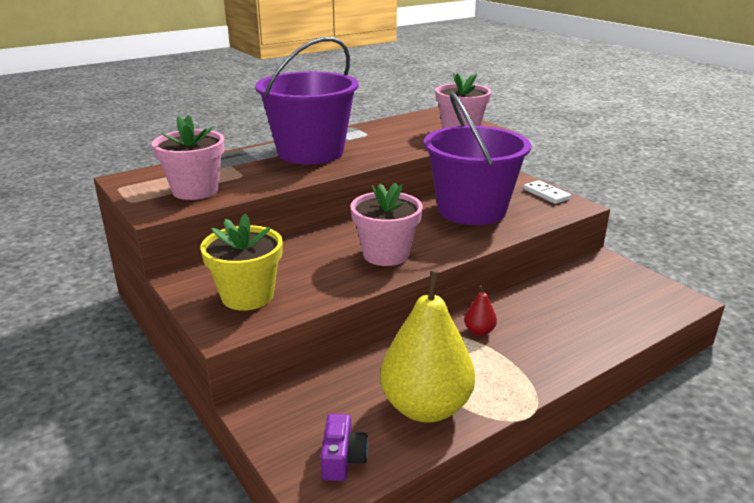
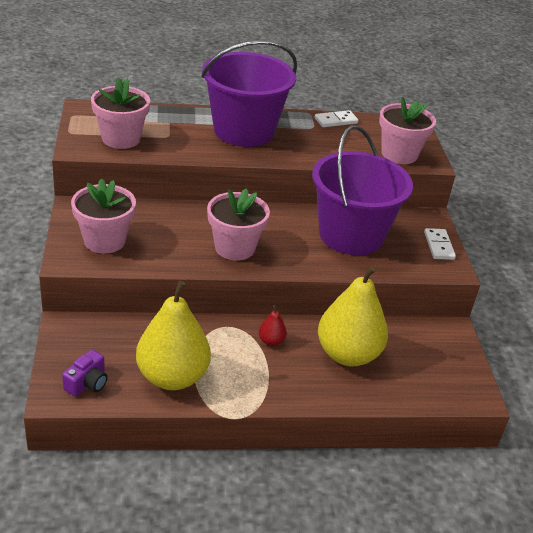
camera: 25 degrees right, 10 degrees up
(247, 296) = (104, 241): yellow flower pot -> pink flower pot
(380, 126) = (336, 121): none -> white domino
(554, 313) = (347, 354): none -> yellow pear

